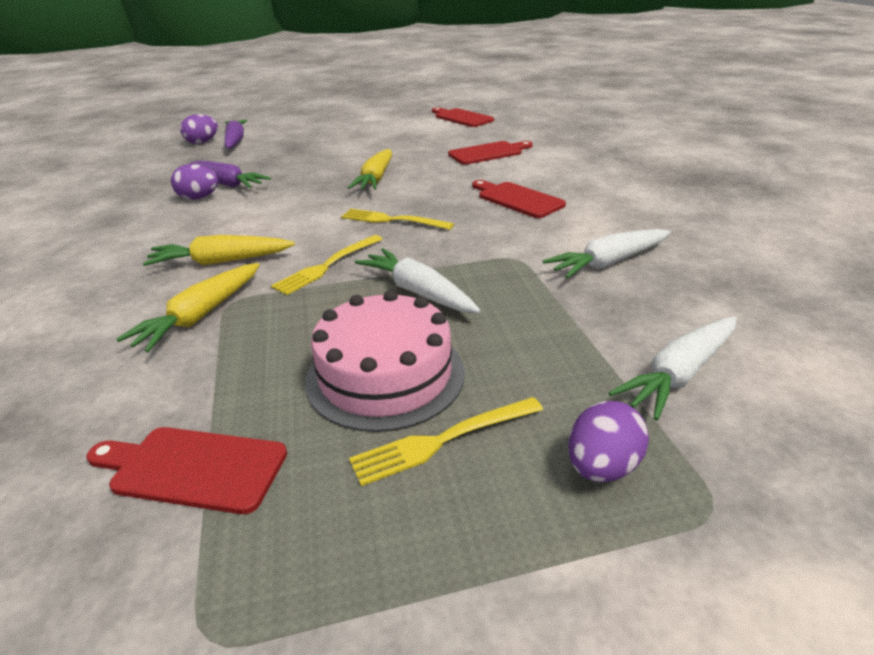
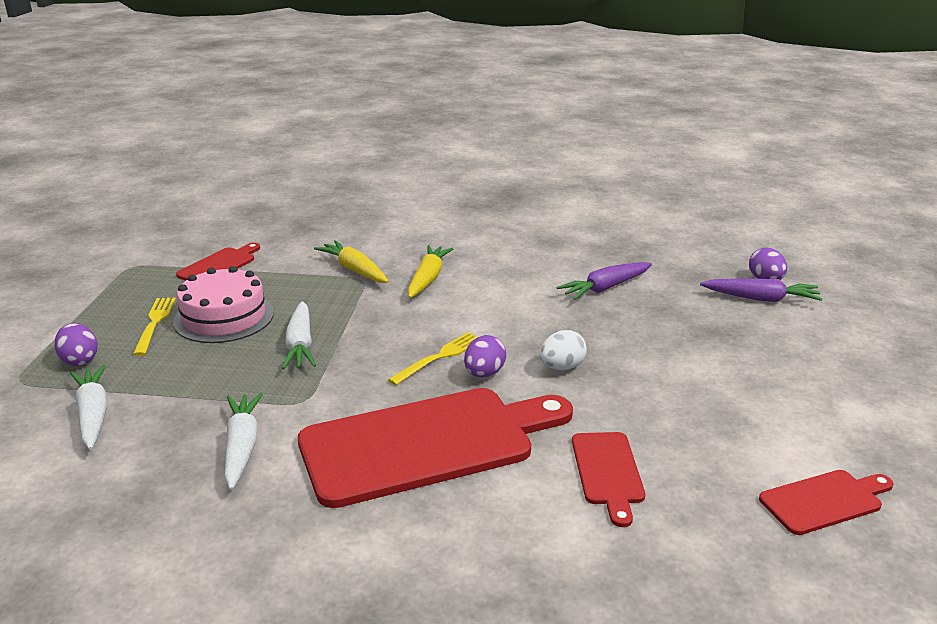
camera: 110 degrees right, 5 degrees down
(199, 198) = (573, 274): purple egg -> purple egg (484, 373)
(327, 266) = (378, 316): yellow fork -> none
(375, 179) = (562, 367): yellow carrot -> white egg
(418, 292) = (300, 345): white carrot -> white carrot turned 105 degrees clockwise
(517, 199) = (426, 444): red cutting board -> red cutting board, size x2.14

